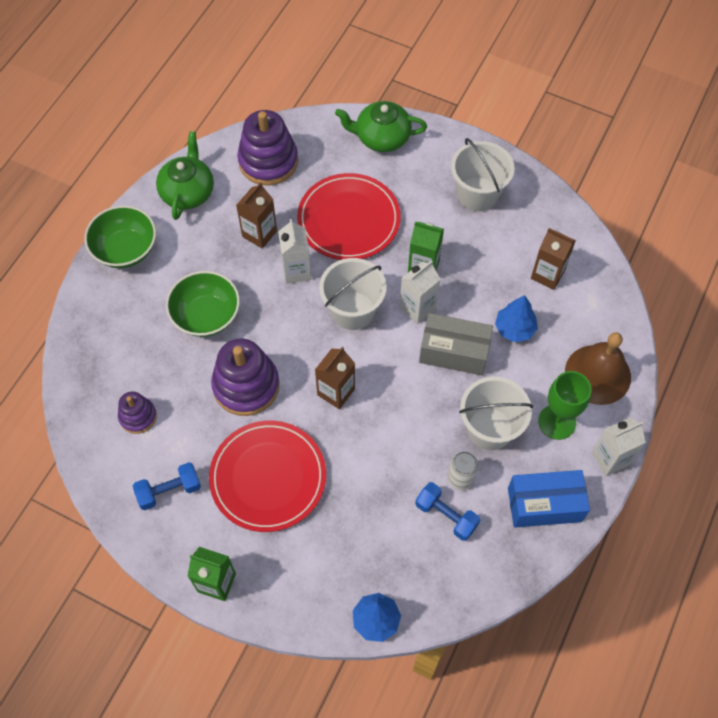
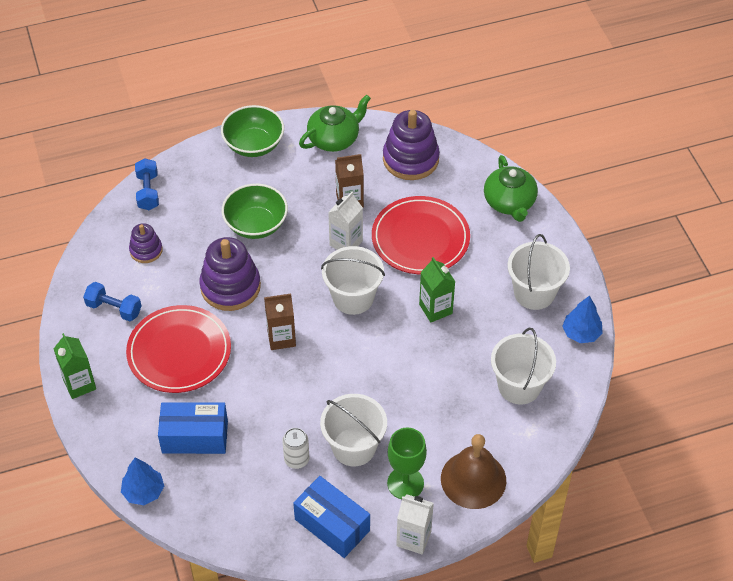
camera: 45 degrees right, 10 degrees down
(363, 535) = (195, 437): none -> blue box
(381, 137) = (509, 202): green teapot -> green teapot turned 150 degrees counterclockwise
(417, 307) = (399, 331): white carton -> none
(446, 516) = (260, 472): blue dumbbell -> blue dumbbell (148, 192)
(454, 352) = (389, 379): grey box -> none
(514, 329) = (450, 400): blue tree -> blue tree (581, 333)
(547, 274) = (519, 386): brown carton -> white bucket

